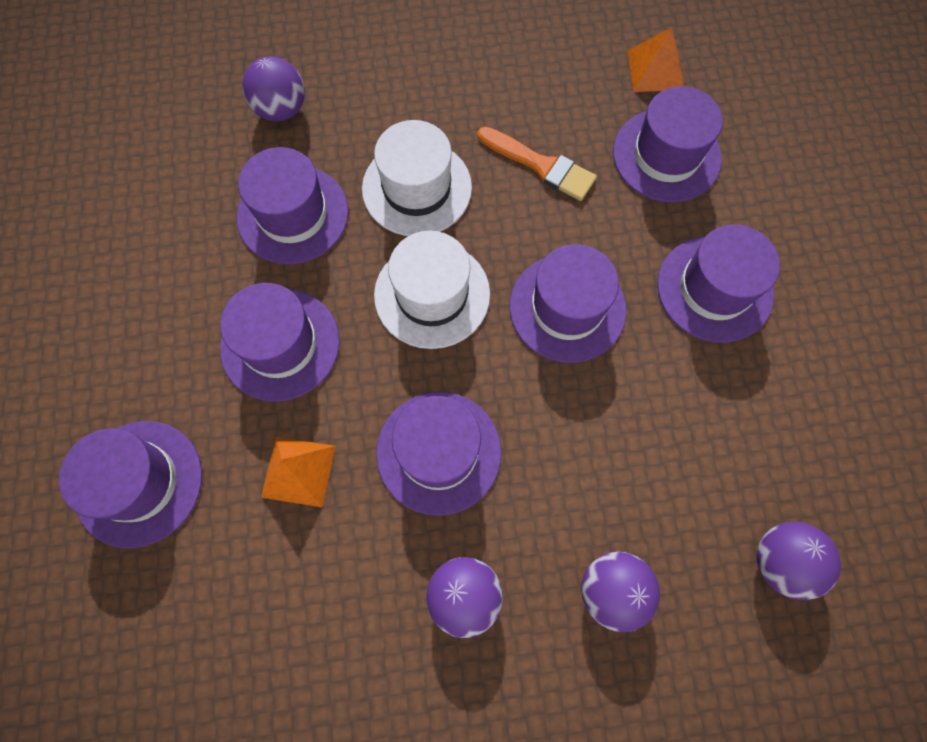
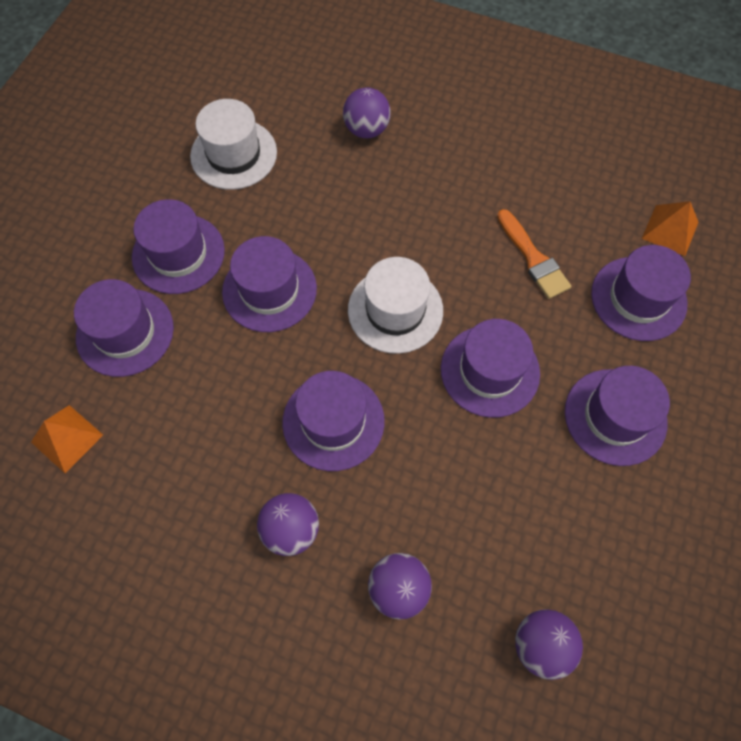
camera: 30 degrees right, 5 degrees down
(293, 214) = (331, 206): purple hat -> purple hat (178, 254)
(298, 471) = (230, 381): orange pyramid -> orange pyramid (67, 438)
(417, 188) = (430, 230): white hat -> white hat (234, 154)

